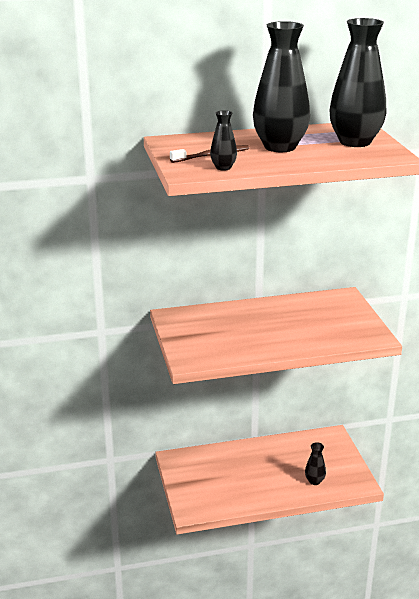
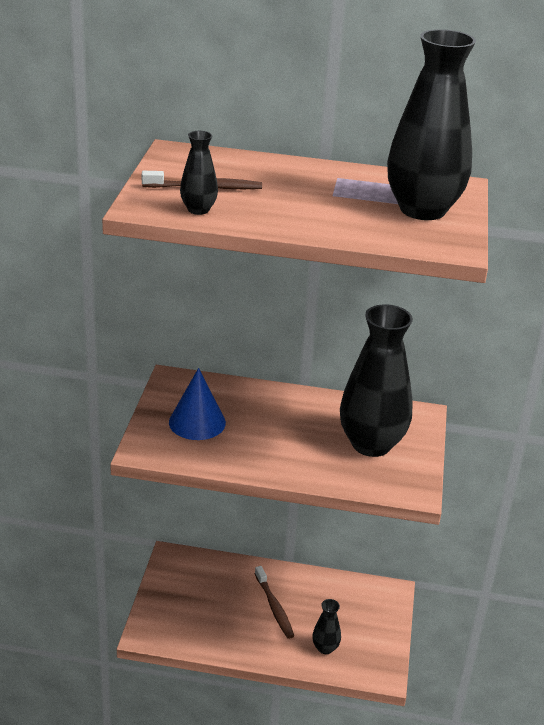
camera: 20 degrees right, 5 degrees up
(209, 336) = (197, 422): none -> blue cone
(265, 467) = (274, 607): none -> brown toothbrush
(280, 147) = (309, 194): black vase -> black vase (371, 444)

